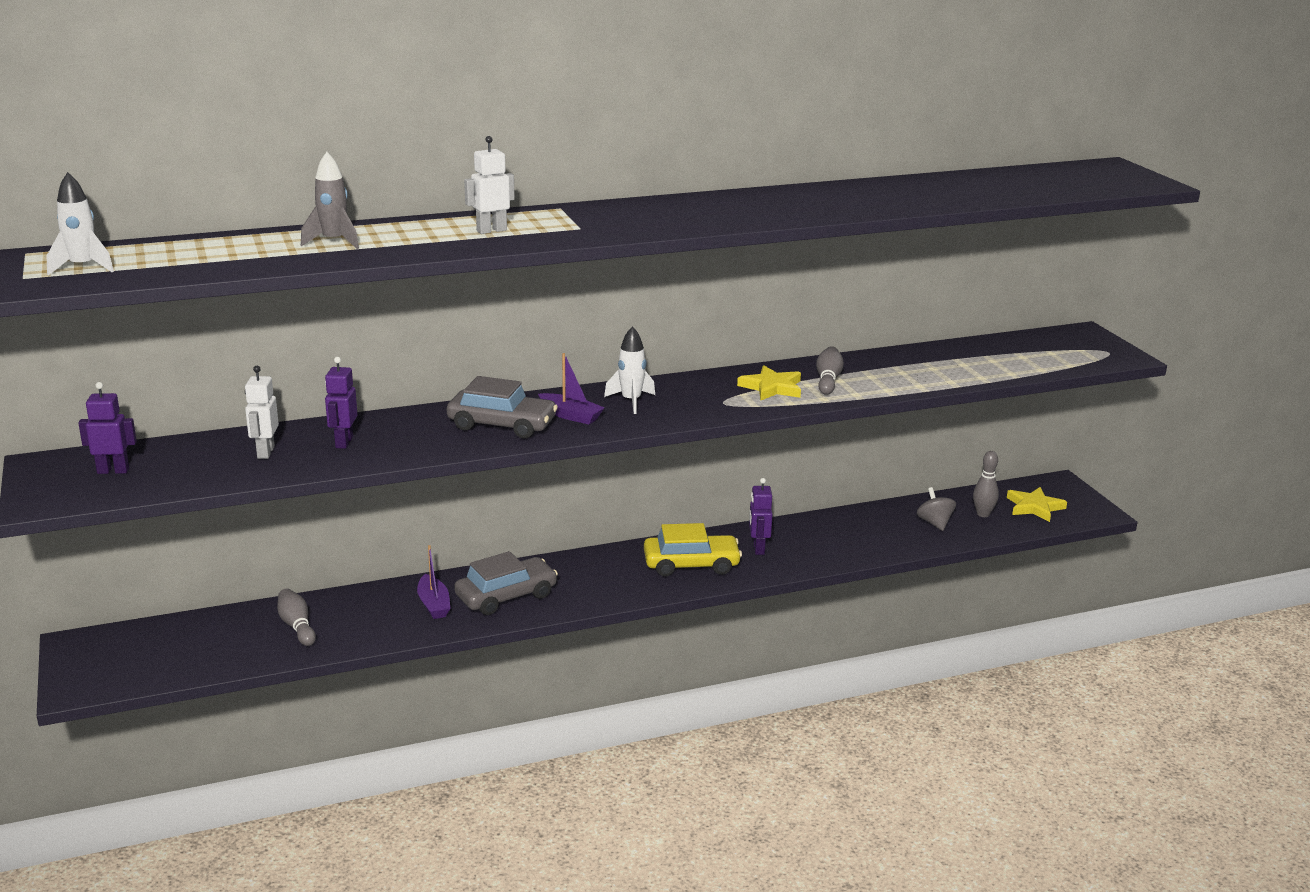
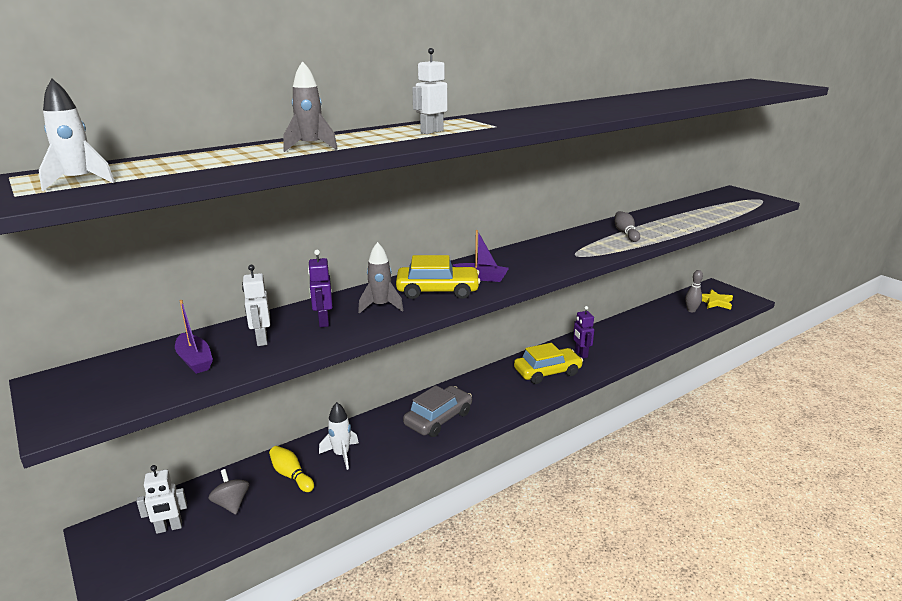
camera: 15 degrees left, 0 degrees up
(113, 471) = (126, 378): purple robot -> none
(145, 653) = (169, 528): none -> white robot
(297, 626) = (291, 475): grey bowling pin -> yellow bowling pin
(420, 434) = (381, 306): none -> grey rocket
(434, 604) = (389, 435): purple boat -> purple boat (195, 360)
(502, 425) = (437, 291): grey car -> yellow car
(631, 401) = (514, 262): white rocket -> white rocket (341, 455)
(772, 387) = (596, 242): yellow star -> none
(934, 523) = (669, 320): grey spinning top -> grey spinning top (231, 503)

